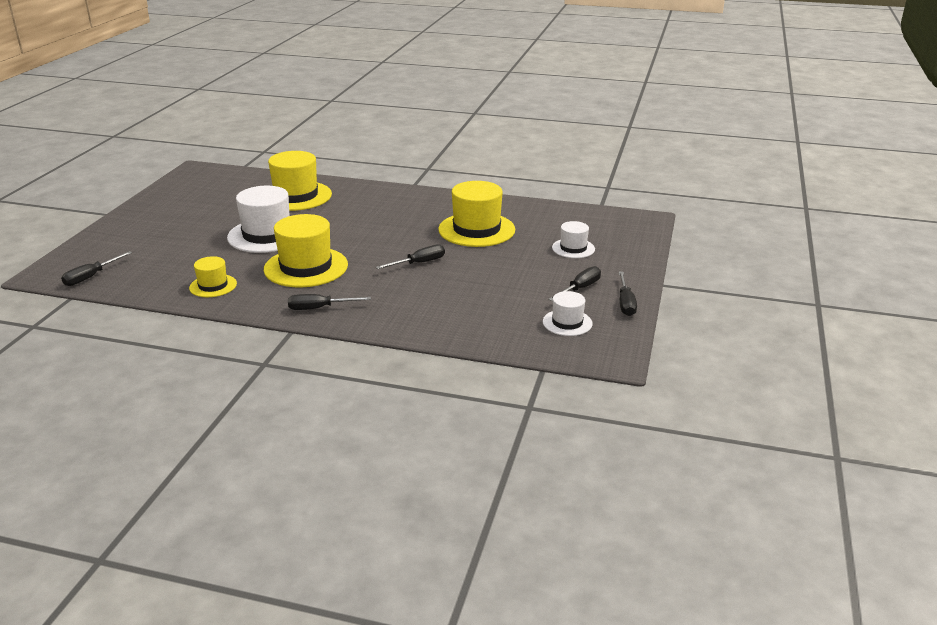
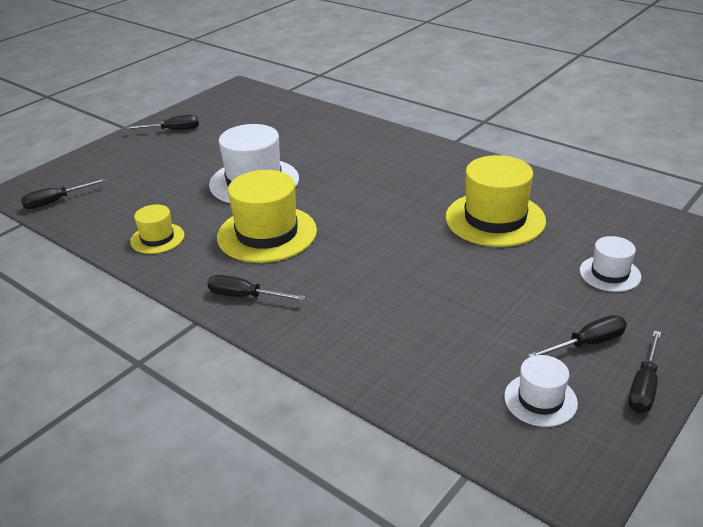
camera: 25 degrees right, 5 degrees up
(296, 196) = (316, 136): yellow hat -> none
(419, 263) = (397, 255): black screwdriver -> black screwdriver (173, 130)

